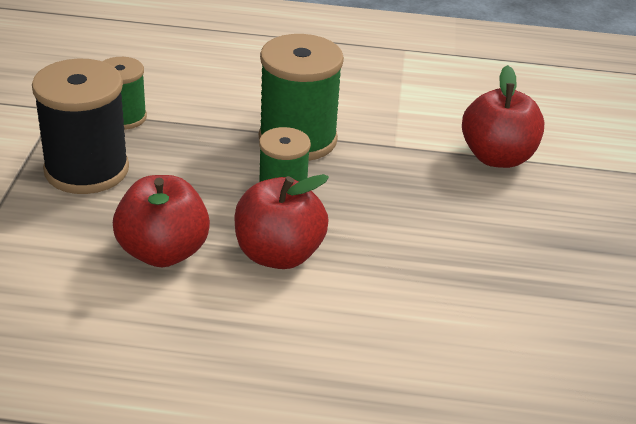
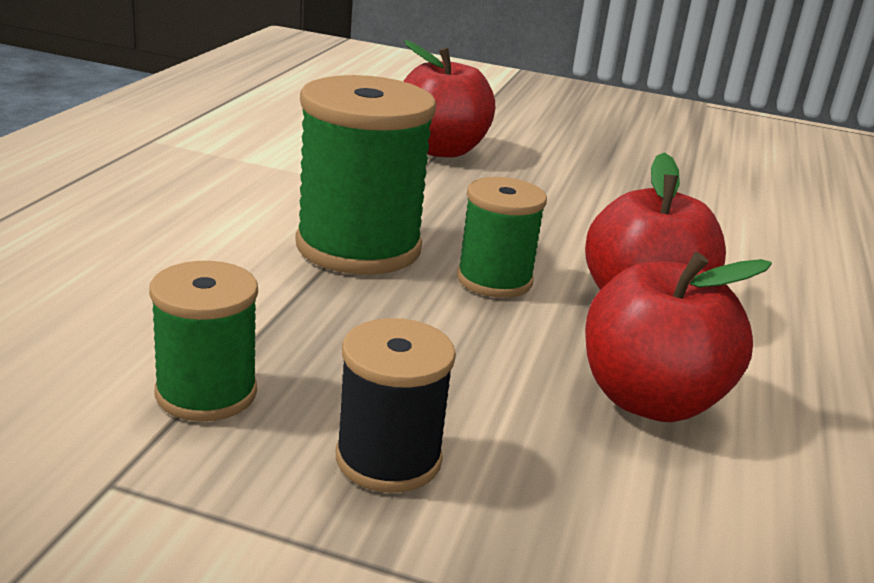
camera: 80 degrees left, 10 degrees down
(86, 170) = (388, 458): black spool -> black spool, size x0.59

